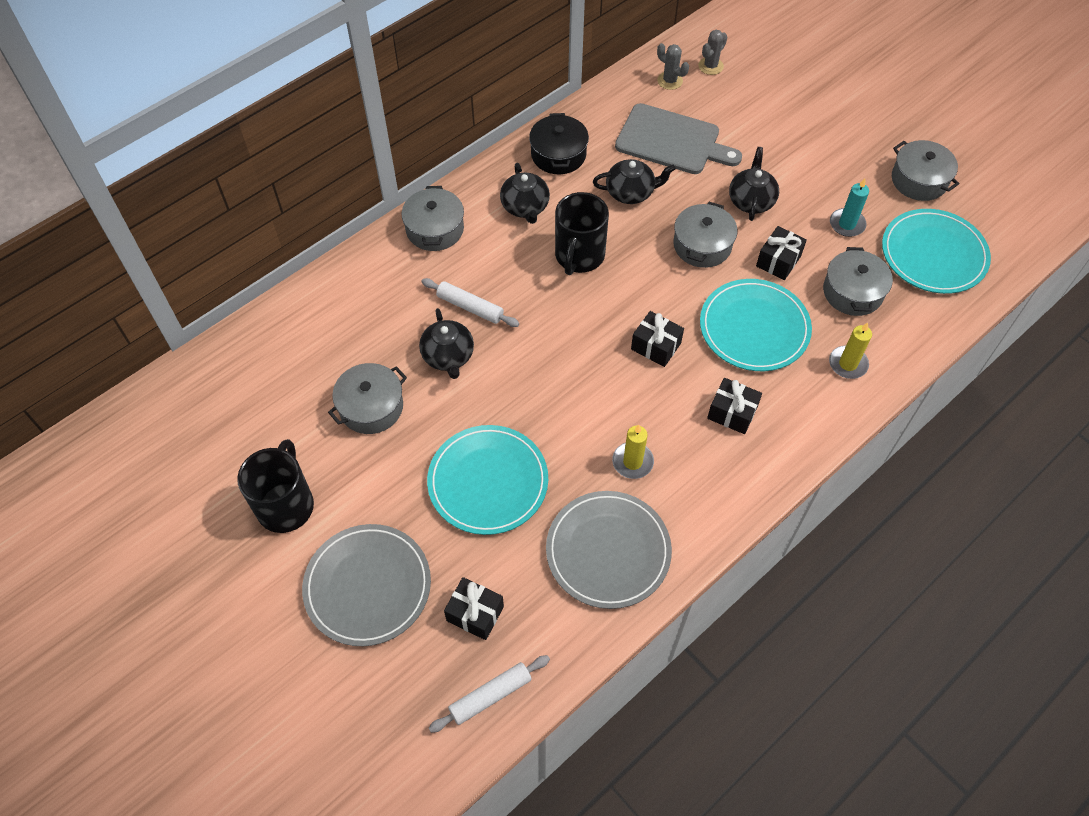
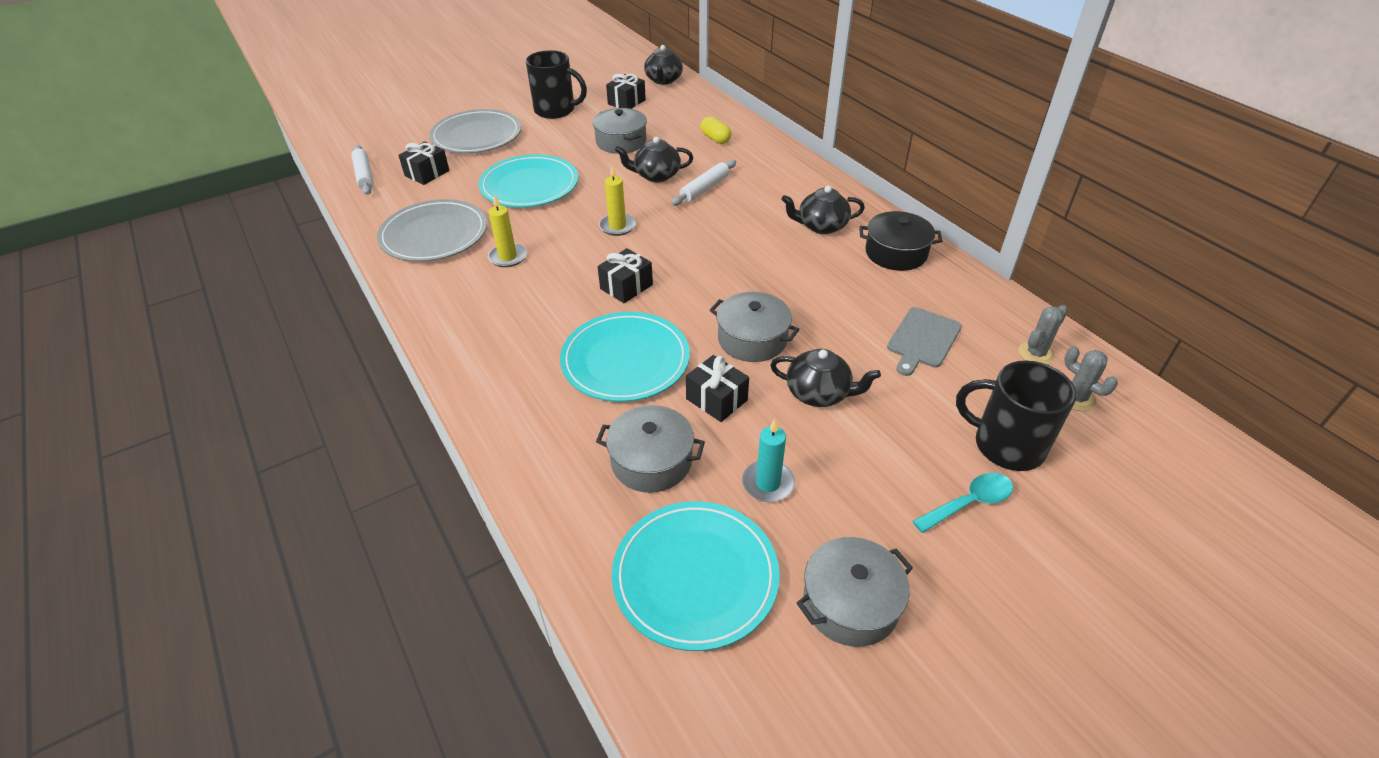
camera: 100 degrees right, 15 degrees down
(356, 310) = (715, 139): none -> yellow capsule
(435, 229) = (798, 177): grey pot -> none
(579, 256) = (752, 252): black mug -> black mug (1006, 445)
(630, 192) = (837, 296): black teapot -> black teapot (663, 80)
(672, 141) = (922, 340): grey cutting board -> grey cutting board, size x0.64
(732, 413) = (528, 325): black gift -> black gift (626, 102)
(823, 125) = (969, 503): none -> turquoise spoon
(848, 364) = (548, 430): yellow candle -> yellow candle (617, 226)

